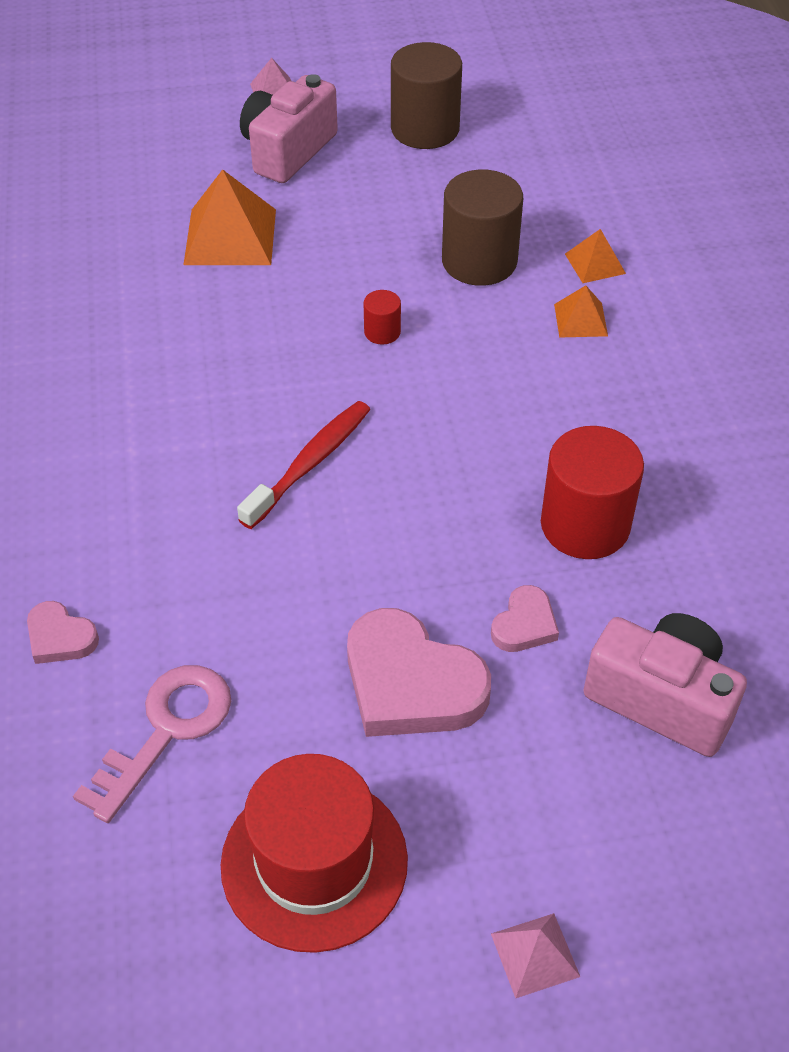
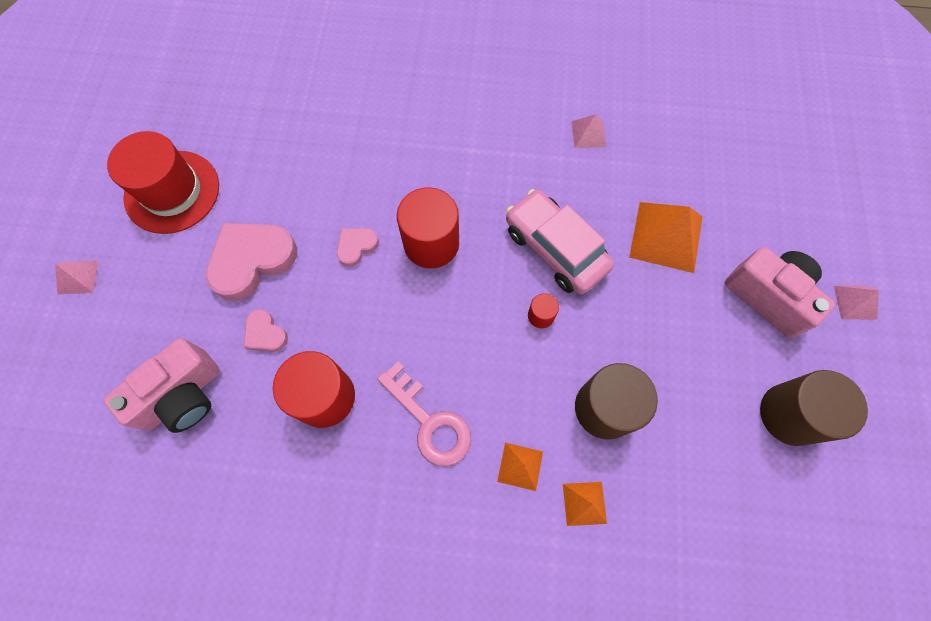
camera: 105 degrees right, 20 degrees up
(60, 637) = (349, 102): pink heart -> pink heart (356, 246)
(78, 327) = (588, 134): none -> pink pyramid
(167, 730) = (273, 141): pink key -> pink key (429, 422)
(279, 333) = (555, 249): none -> pink car
(310, 463) = (431, 243): red toothbrush -> red cylinder

